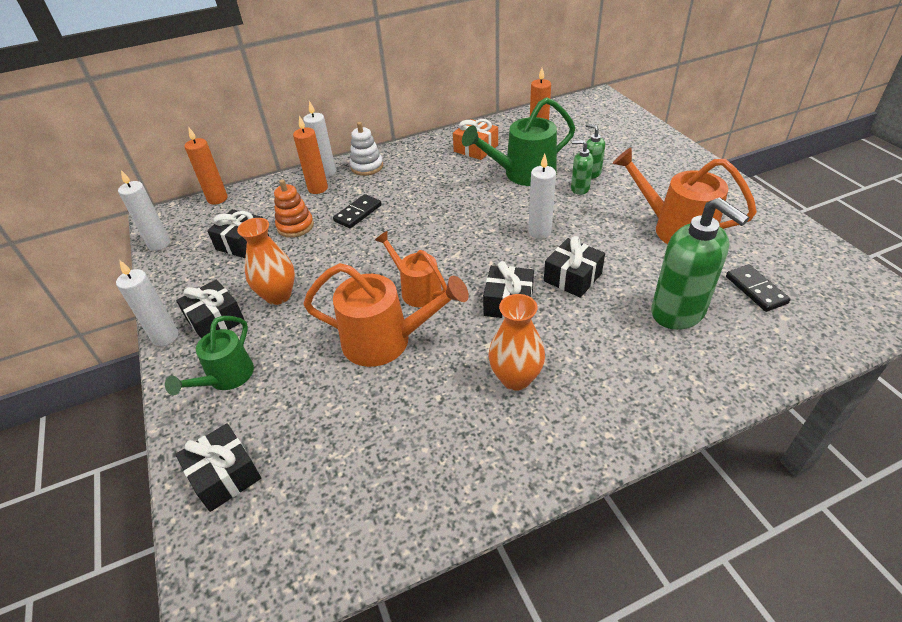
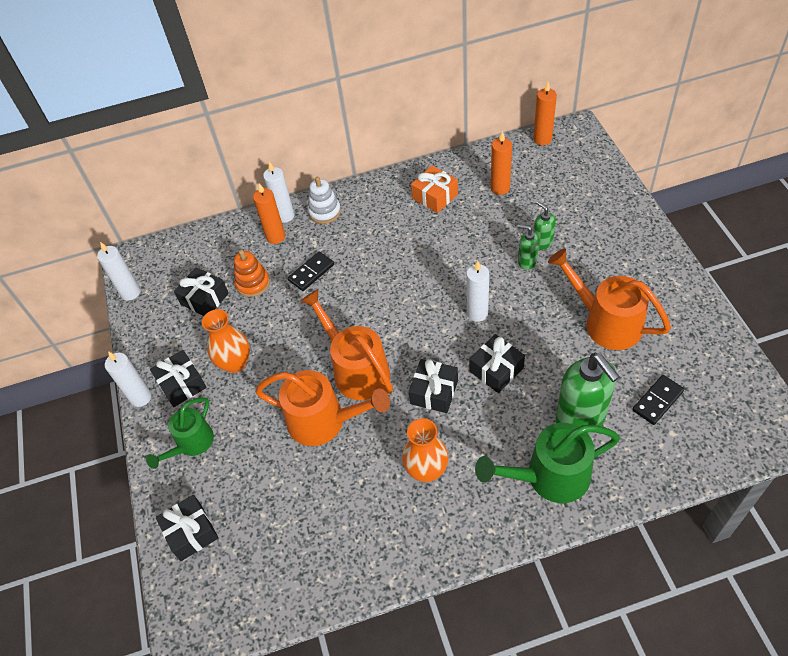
camera: 10 degrees right, 10 degrees up
(217, 199) = (181, 241): orange candle -> orange candle (542, 139)
(416, 289) = (356, 369): orange watering can -> orange watering can, size x1.55
(522, 174) = (475, 237): green watering can -> green watering can (549, 477)
(756, 290) = (657, 401): black domino -> black domino turned 60 degrees clockwise

